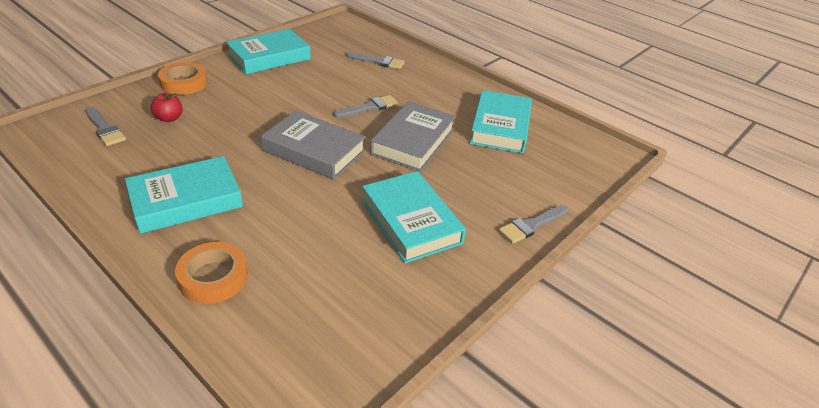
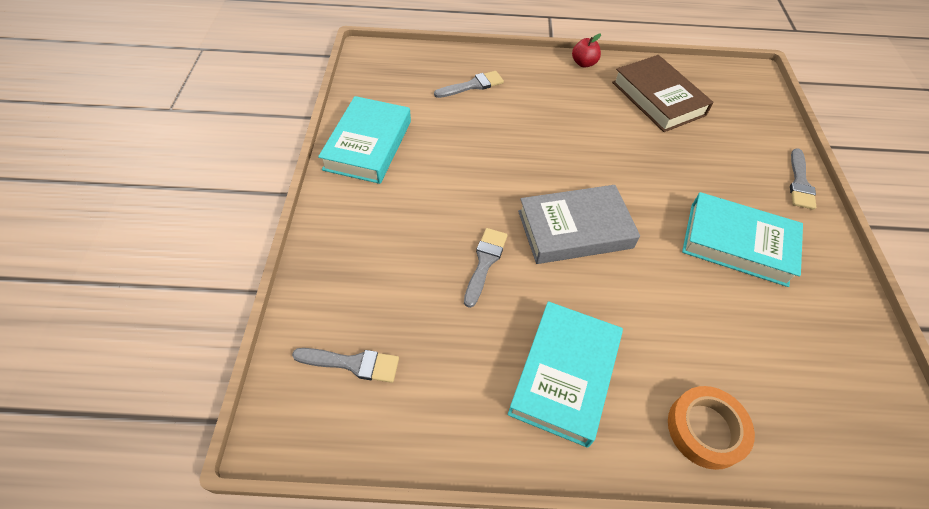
camera: 40 degrees left, 15 degrees up
(169, 118) = (395, 296): red apple -> red apple (583, 63)
(184, 83) = (336, 240): orange tape -> none
(369, 107) = (544, 146): grey brush -> grey brush (485, 262)
(413, 141) = (626, 160): grey book -> none
(500, 127) = (658, 98): turquoise book -> brown book

